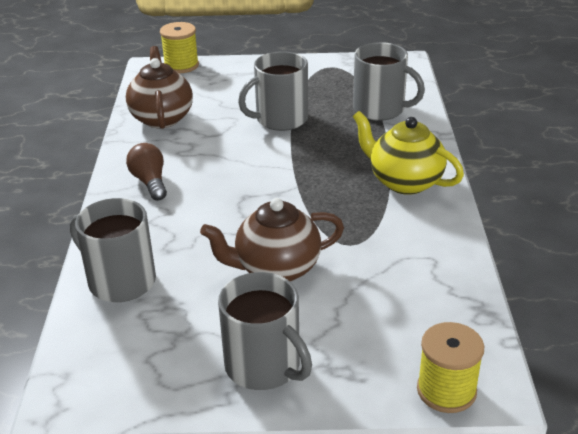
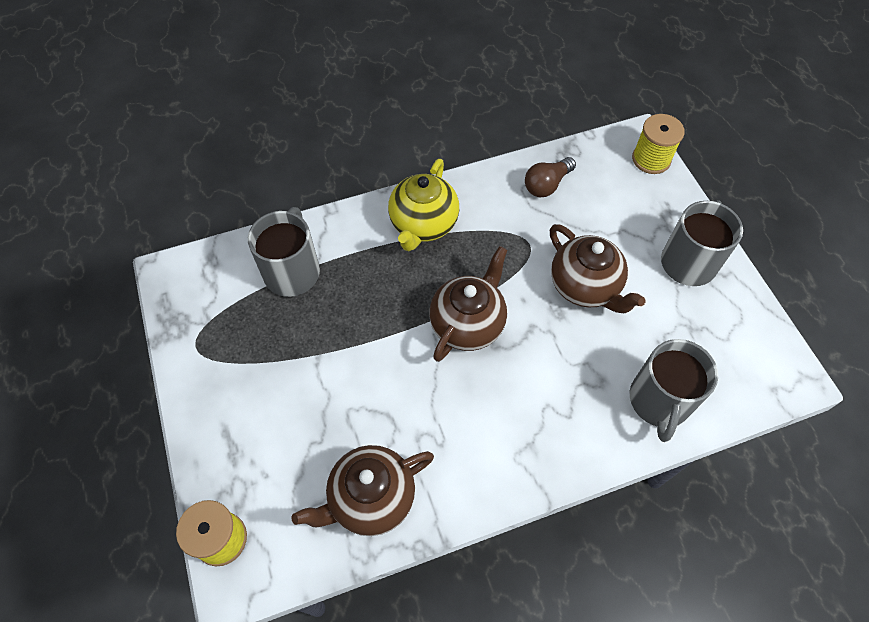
camera: 110 degrees left, 25 degrees up
(150, 182) = (506, 447): brown light bulb -> brown light bulb (547, 185)
(277, 186) = (468, 323): none -> brown teapot
(280, 119) = (339, 362): grey mug -> none

